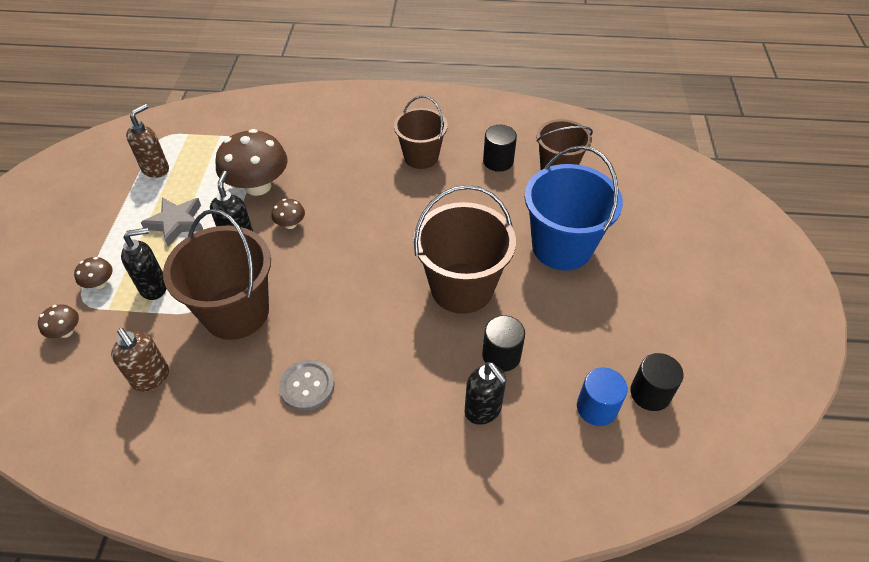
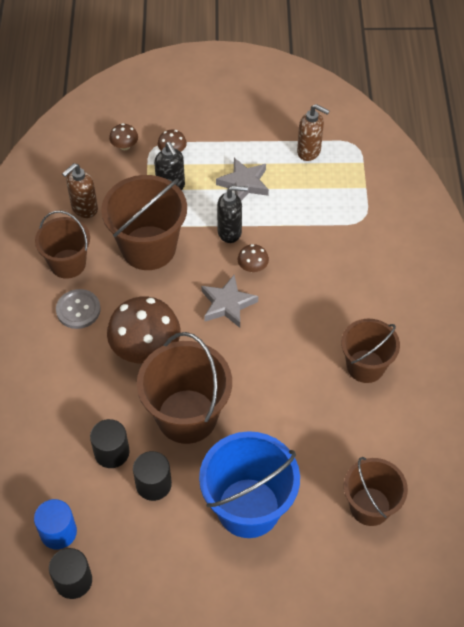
camera: 85 degrees right, 5 degrees up
(234, 397) = (68, 264): none -> brown bucket
(258, 186) = (299, 232): brown mushroom -> brown mushroom (146, 348)
(332, 247) = (227, 304): none -> grey star
(483, 410) = (56, 440): black soap dispenser -> none
(498, 161) = (372, 443): black cylinder -> black cylinder (153, 484)

